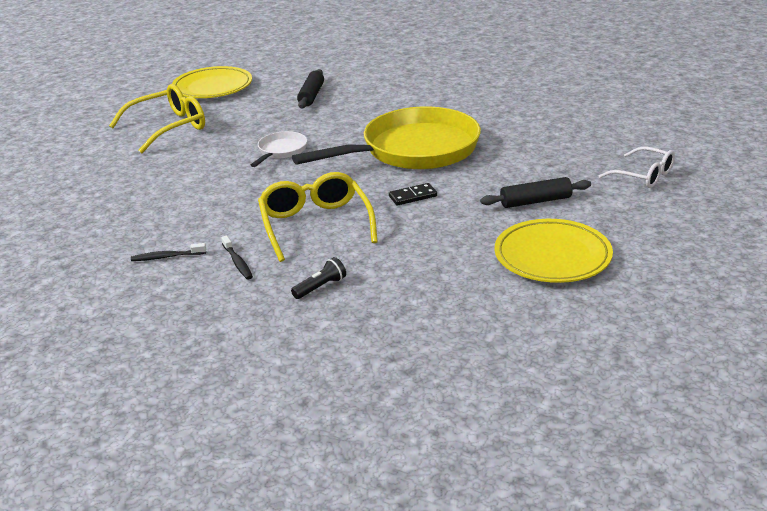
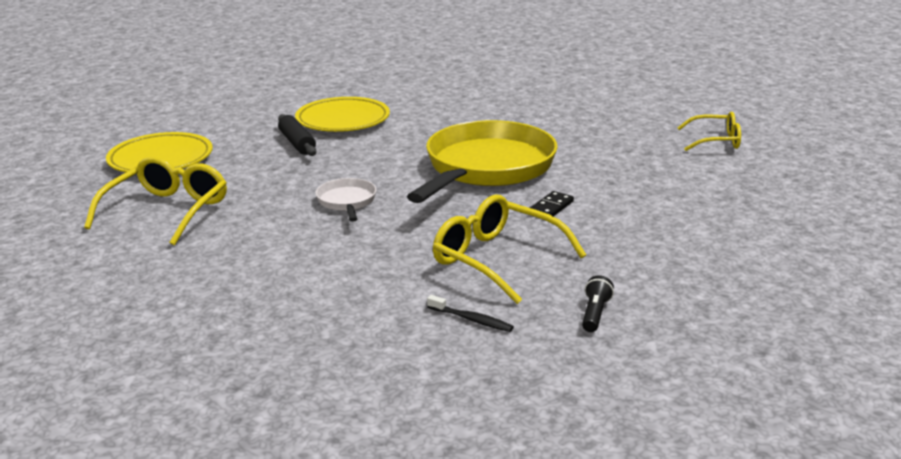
camera: 35 degrees left, 5 degrees down
(166, 257) = (380, 341): black toothbrush -> none
(535, 201) = (665, 183): black rolling pin -> none
(552, 256) = (750, 222): yellow plate -> yellow plate (343, 120)
(644, 176) = (716, 141): white glasses -> yellow glasses

